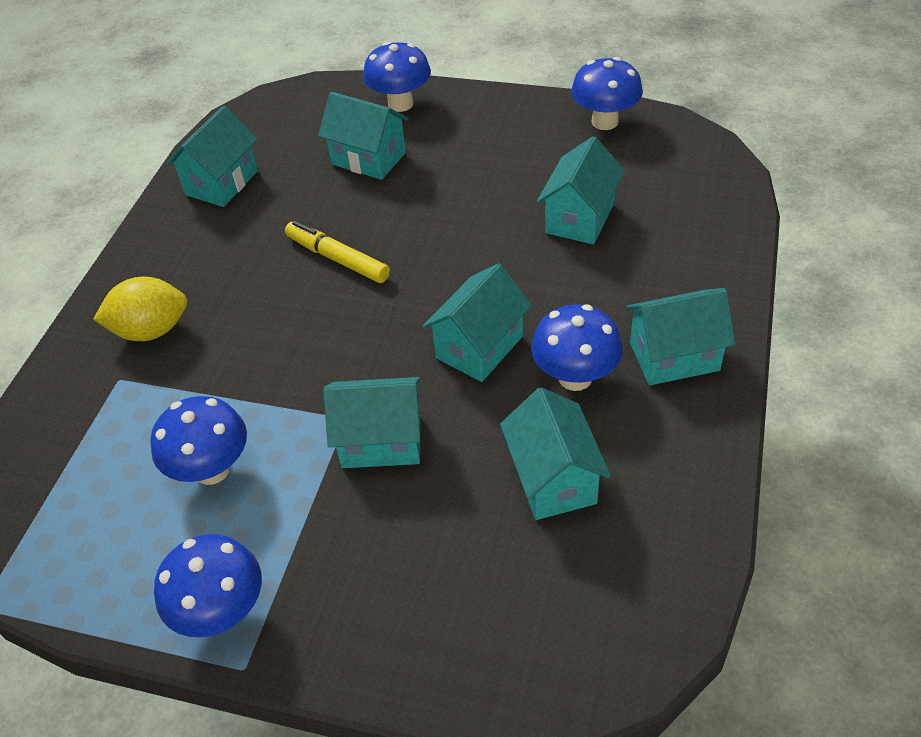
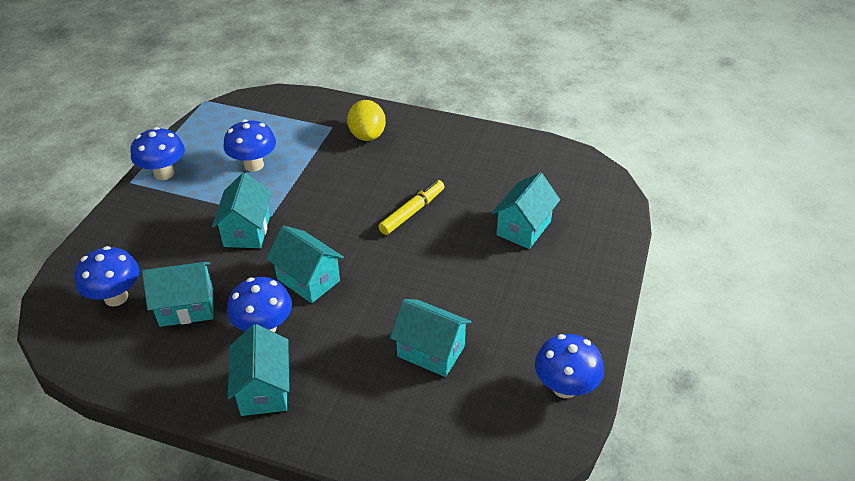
camera: 90 degrees right, 5 degrees down
(221, 183) = (503, 155): turquoise house -> none
(400, 104) = (596, 248): blue mushroom -> blue mushroom (116, 297)

